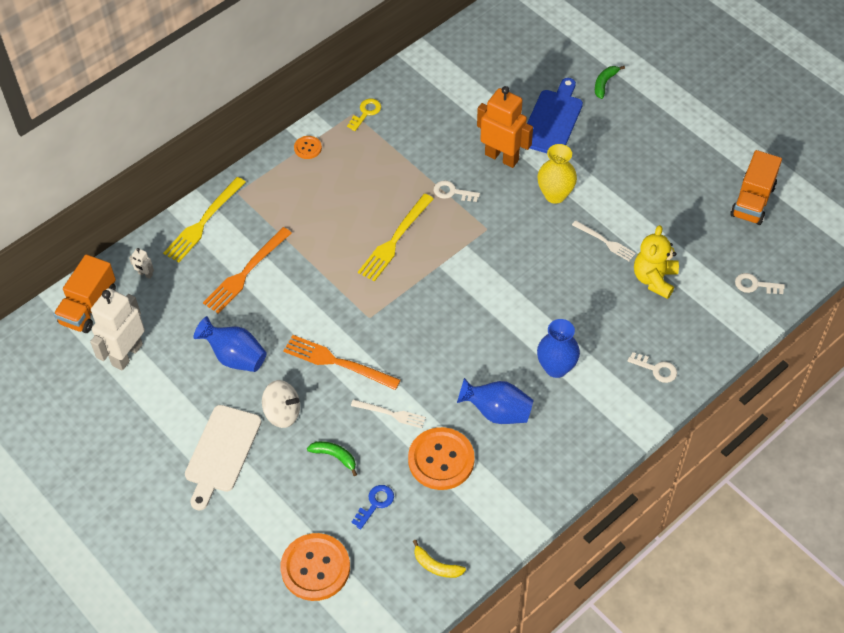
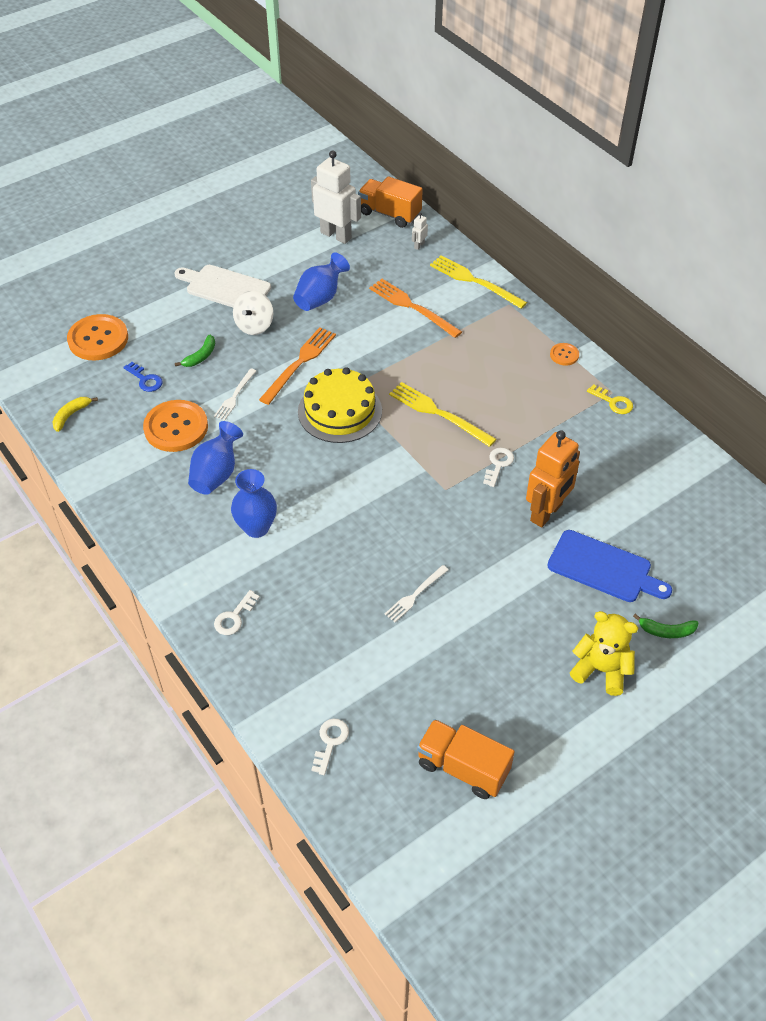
camera: 95 degrees right, 5 degrees down
(401, 319) = (340, 411): none -> yellow cake
(555, 195) = (488, 556): yellow vase -> none
(604, 83) = (666, 631): green banana -> green banana turned 150 degrees clockwise
(654, 279) = (355, 635): yellow teddy bear -> yellow teddy bear (601, 670)

